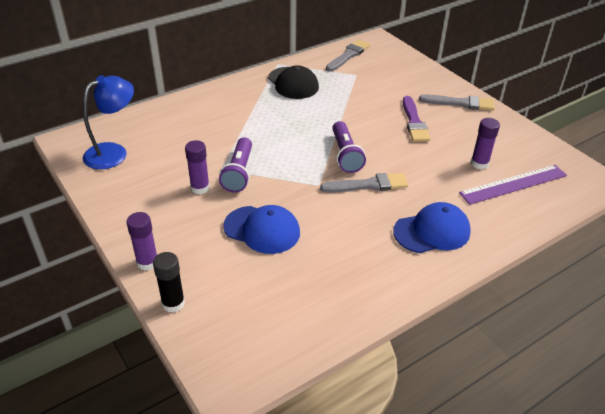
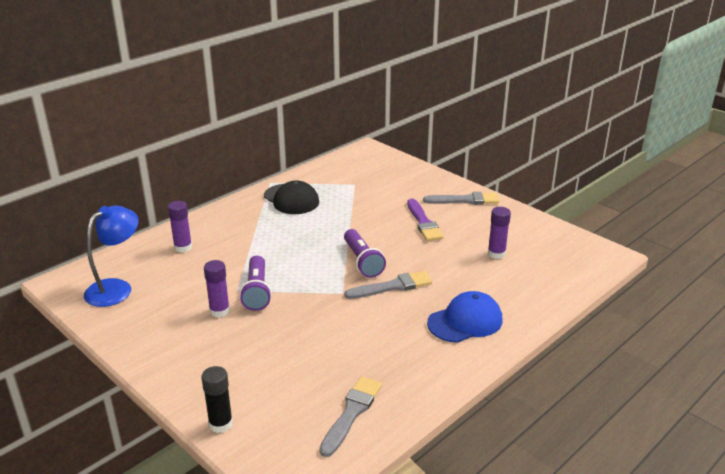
camera: 10 degrees left, 10 degrees down
(147, 262) = (182, 389): purple glue stick -> purple glue stick (183, 247)
(262, 230) = (295, 342): blue cap -> none
(348, 55) = (342, 167): grey brush -> grey brush (351, 413)
(513, 184) = (533, 268): purple ruler -> none

